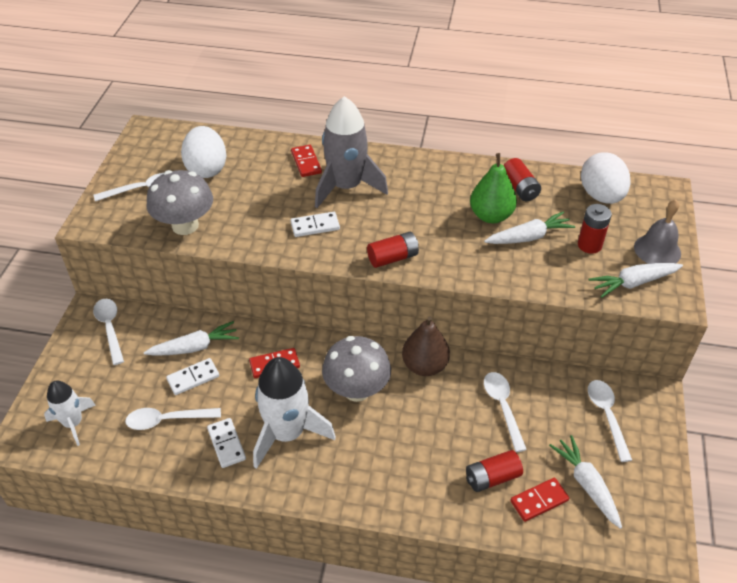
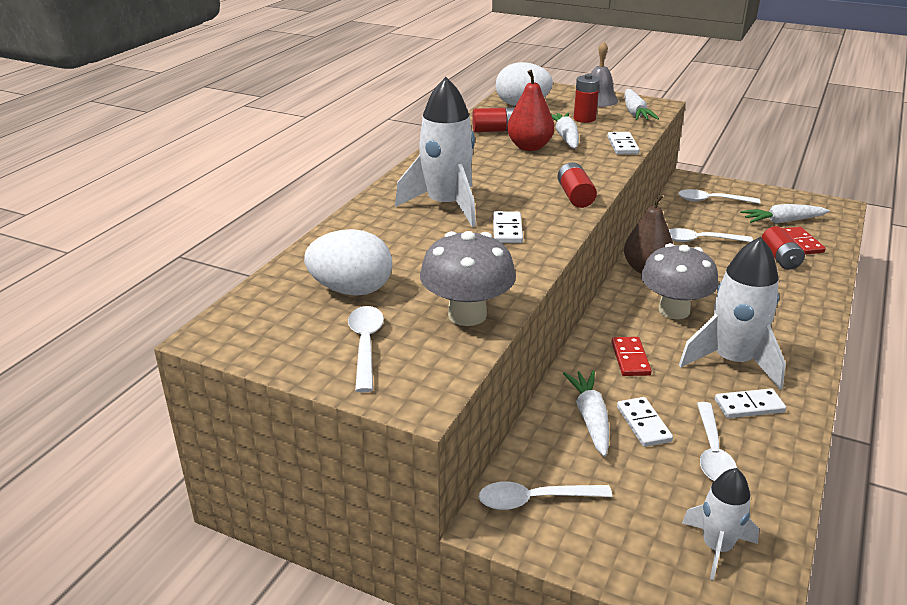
camera: 75 degrees left, 15 degrees down
(306, 162) = (385, 223): red domino -> none
(346, 187) = (446, 205): grey rocket -> white rocket
(491, 216) = (529, 147): green pear -> red pear
(530, 280) = (622, 145): none -> white domino

